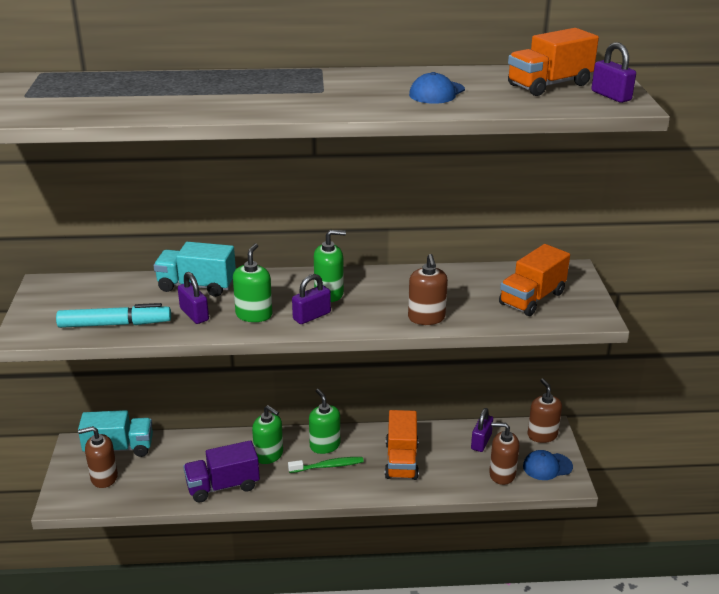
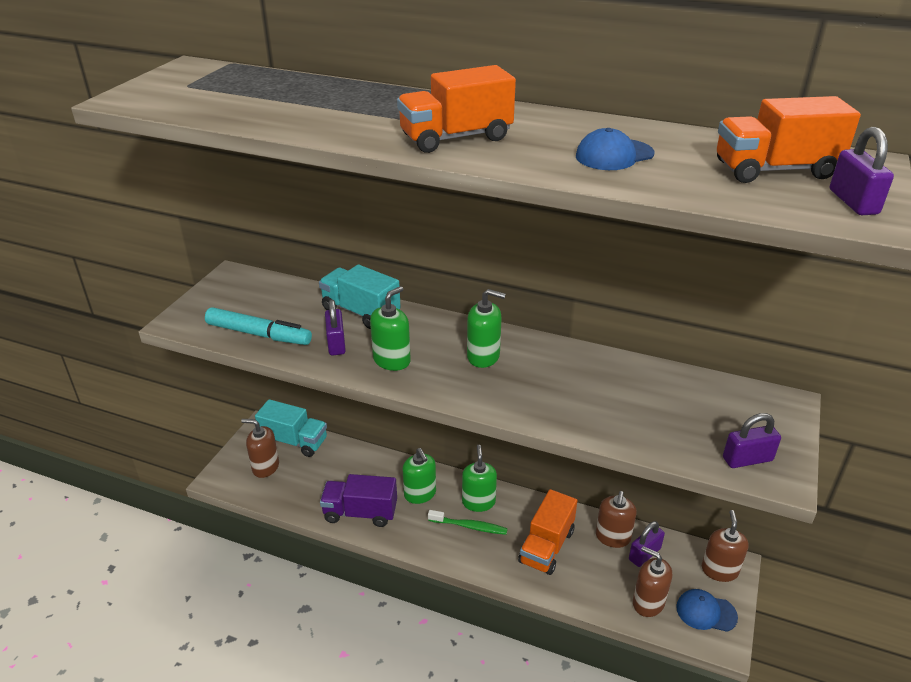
camera: 25 degrees right, 5 degrees up
(312, 316) = (448, 378): purple padlock -> purple padlock (747, 459)
(426, 318) = (569, 417): brown soap dispenser -> brown soap dispenser (613, 537)
(532, 298) = (712, 428): orange truck -> orange truck (456, 138)

